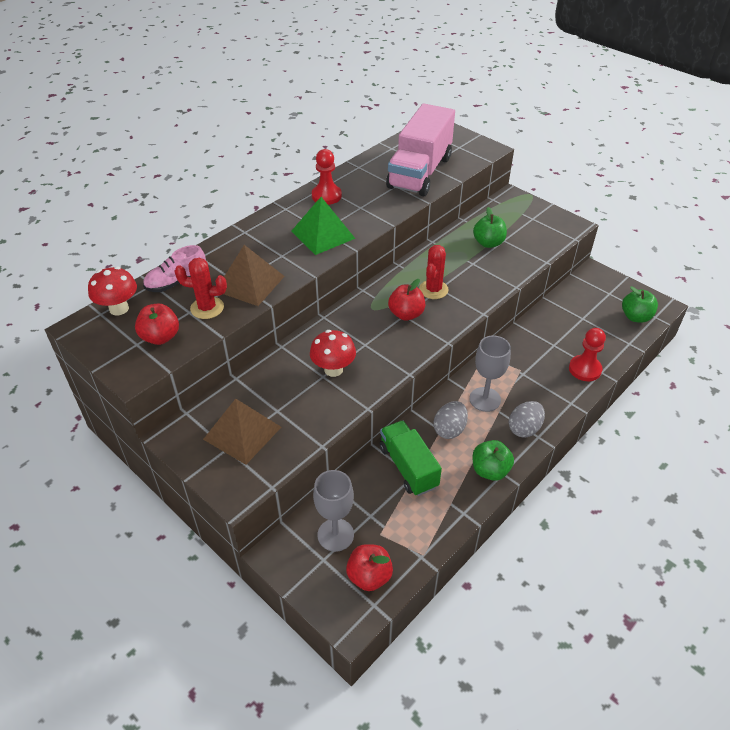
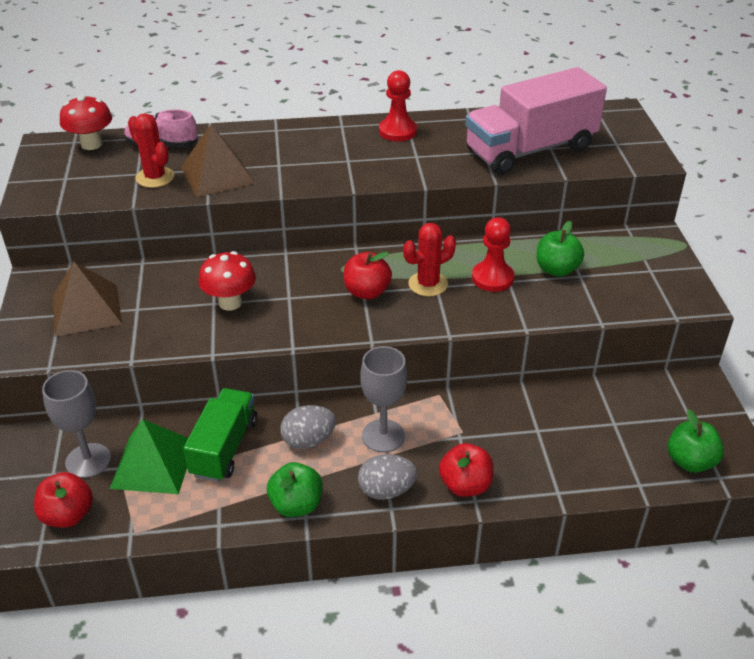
camera: 40 degrees right, 5 degrees down
(160, 337) = (88, 182): red apple -> red apple (465, 485)
(323, 234) = (342, 164): green pyramid -> green pyramid (153, 464)
(585, 369) = (540, 477): red pawn -> red pawn (492, 278)

